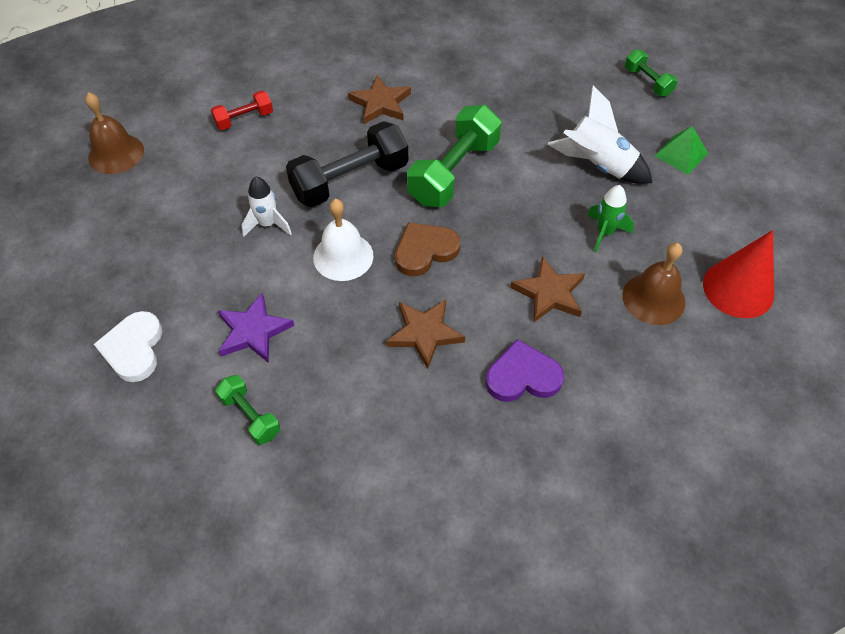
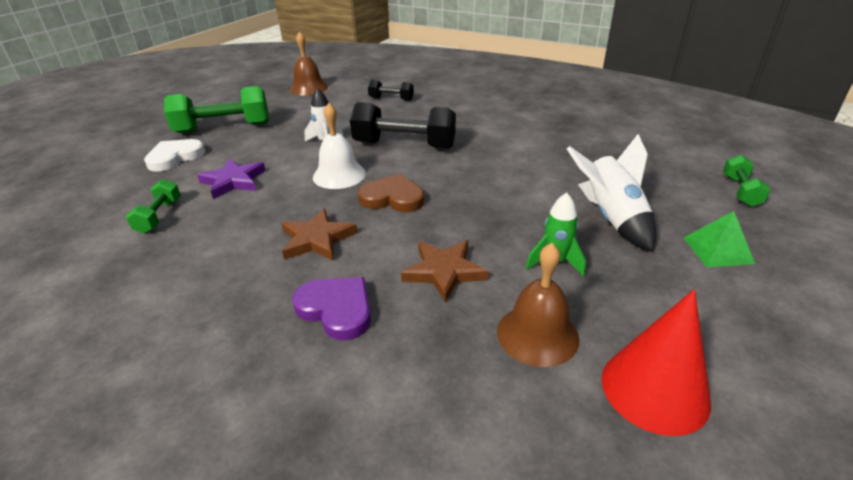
camera: 45 degrees right, 20 degrees down
(244, 119) = (391, 99): red dumbbell -> black dumbbell
(380, 103) = (483, 121): brown star -> none
(454, 172) = (480, 170): green dumbbell -> green dumbbell (223, 128)

